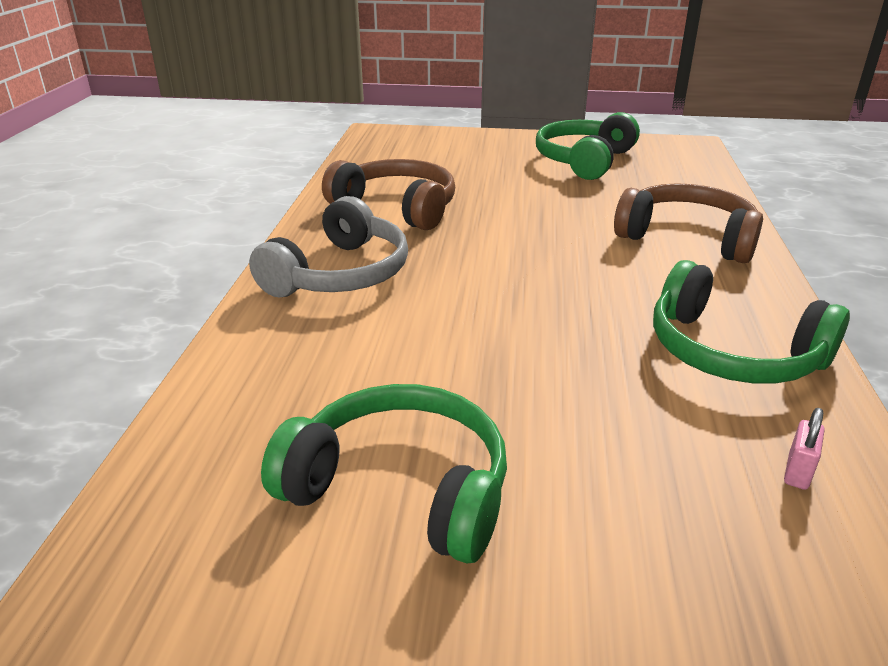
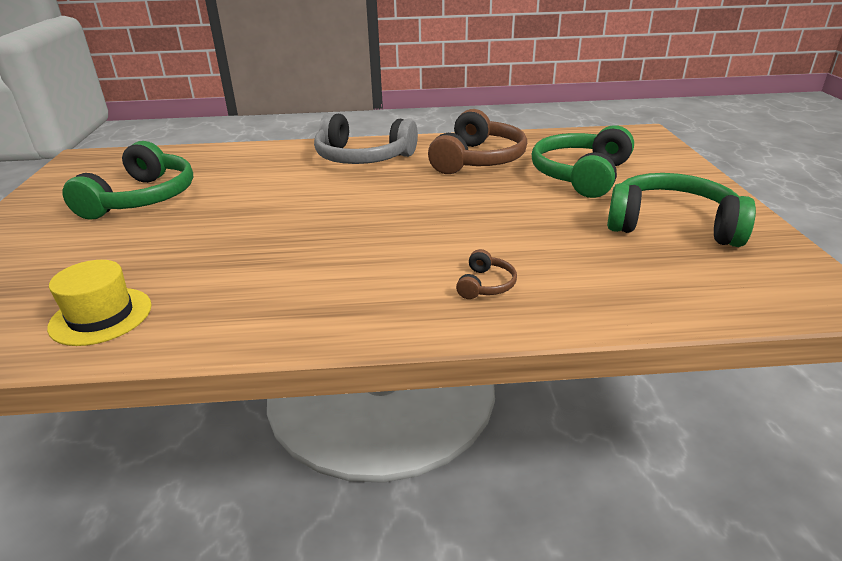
camera: 80 degrees right, 0 degrees up
(687, 238) = (486, 285): brown headphones -> brown headphones, size x0.43
(731, 353) = (256, 298): green headphones -> green headphones (580, 175)
(797, 472) = (101, 316): pink padlock -> yellow hat

